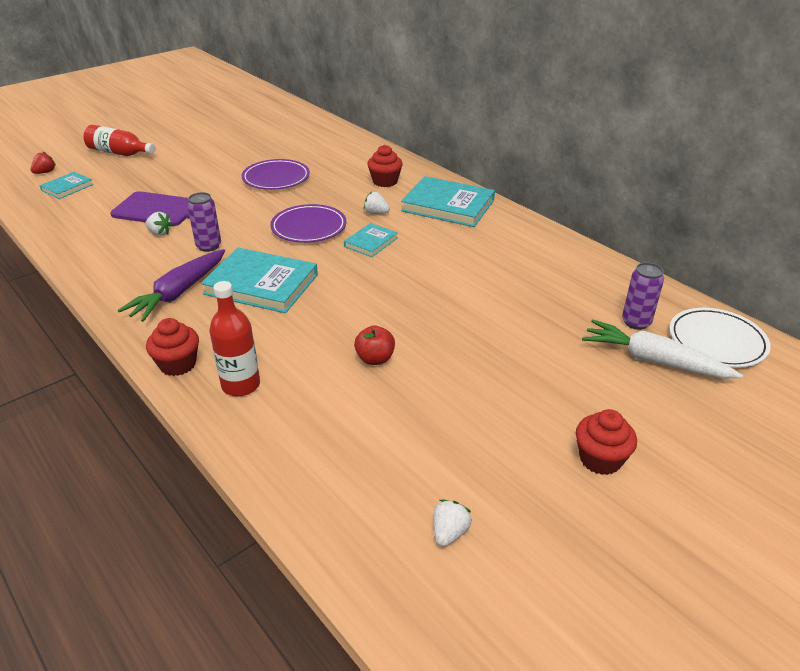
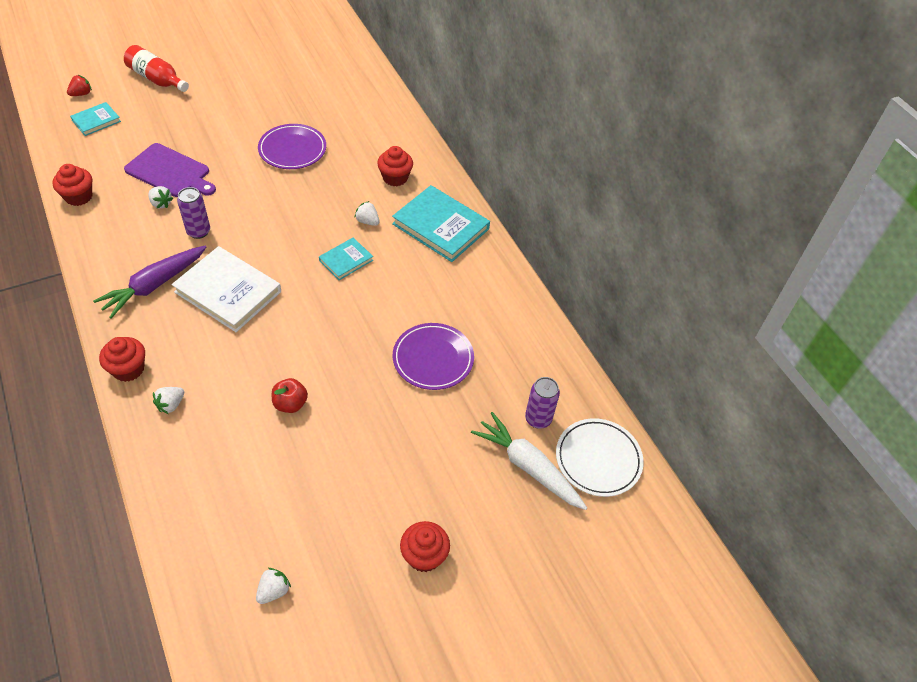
camera: 10 degrees right, 15 degrees up
(68, 241) = (78, 197): none -> red cupcake
(241, 385) = (171, 405): red bottle -> white strawberry
(261, 284) = (228, 292): turquoise book -> white book
(309, 227) = (297, 227): purple plate -> purple plate (433, 359)

